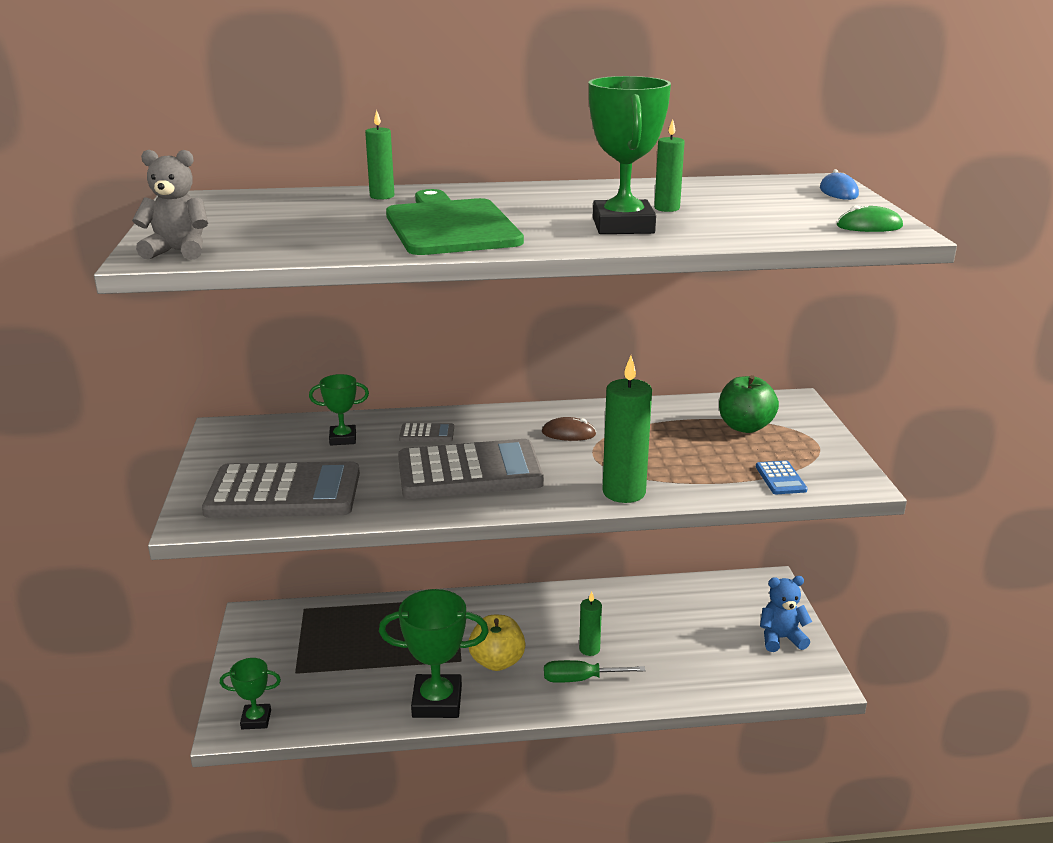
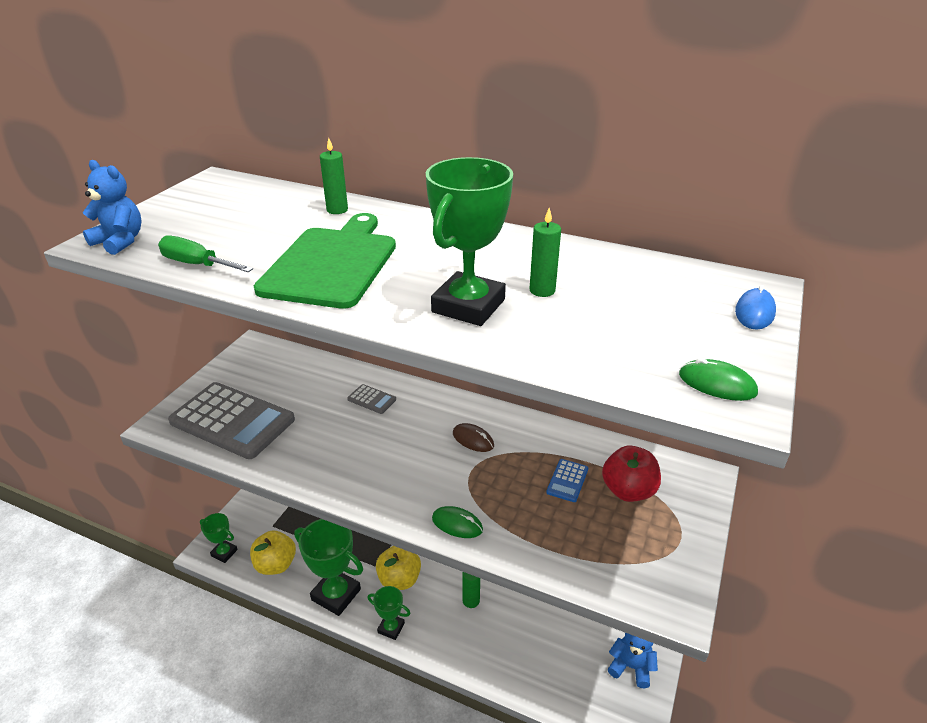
camera: 30 degrees right, 10 degrees up
(178, 251) = (120, 241): grey teddy bear -> blue teddy bear
(336, 704) = (276, 564): none -> yellow apple
(343, 439) = (313, 383): green trophy -> green trophy (391, 628)
(469, 471) = (365, 451): grey calculator -> none
(581, 679) = (445, 625): green screwdriver -> green screwdriver (197, 265)
(624, 492) = (457, 524): green candle -> green mouse
(745, 427) = (628, 491): green apple -> red apple
(780, 478) = (605, 568): blue calculator -> blue calculator (567, 481)

